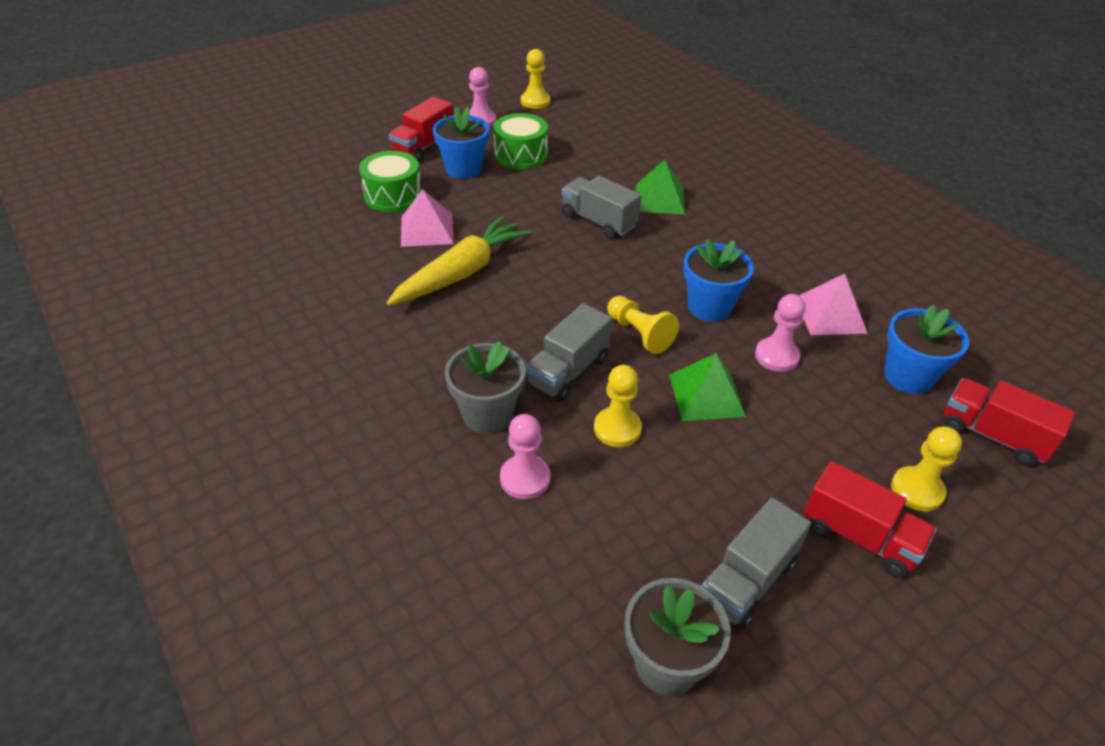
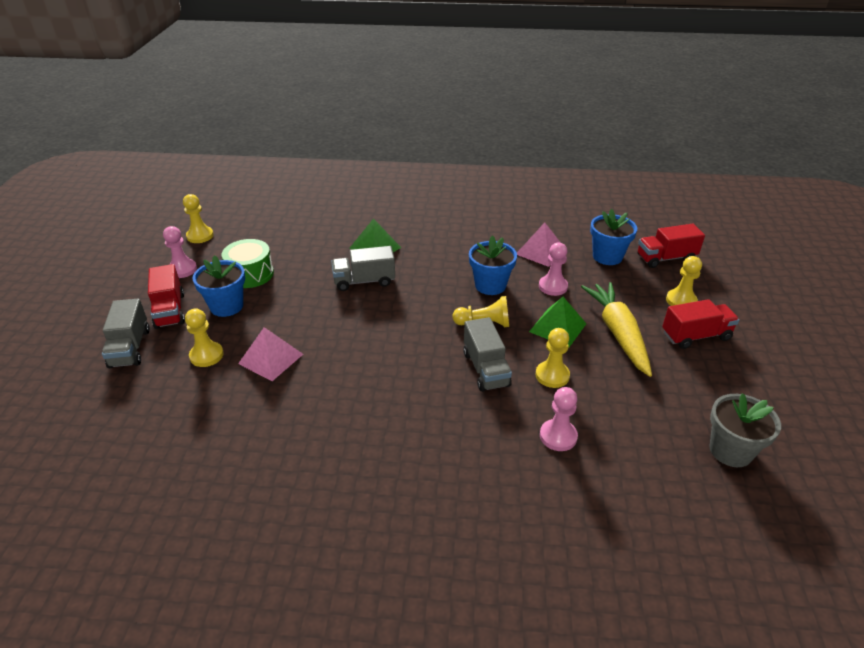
camera: 50 degrees left, 5 degrees down
(393, 195) = (206, 355): green drum -> yellow pawn
(461, 273) = (339, 366): yellow carrot -> yellow carrot (618, 333)
(487, 414) = (488, 424): grey flower pot -> none
(747, 580) = (697, 390): grey truck -> grey truck (130, 348)

